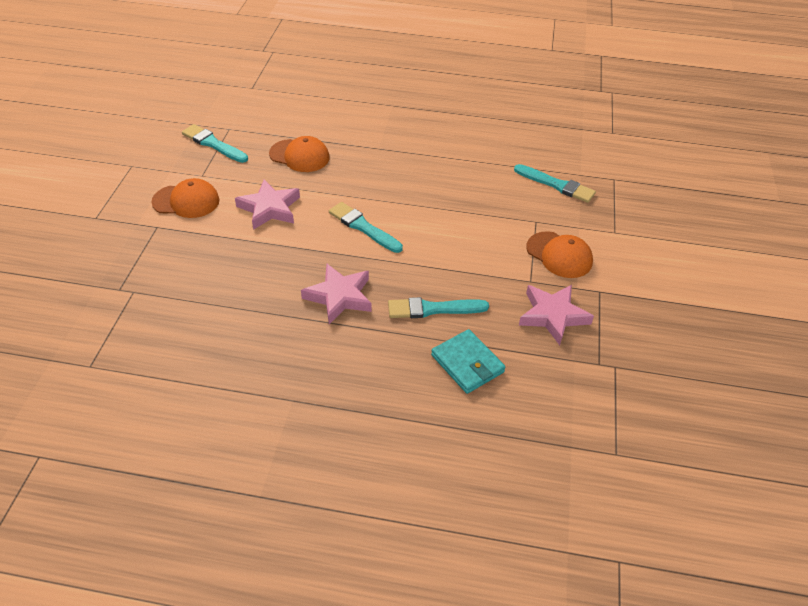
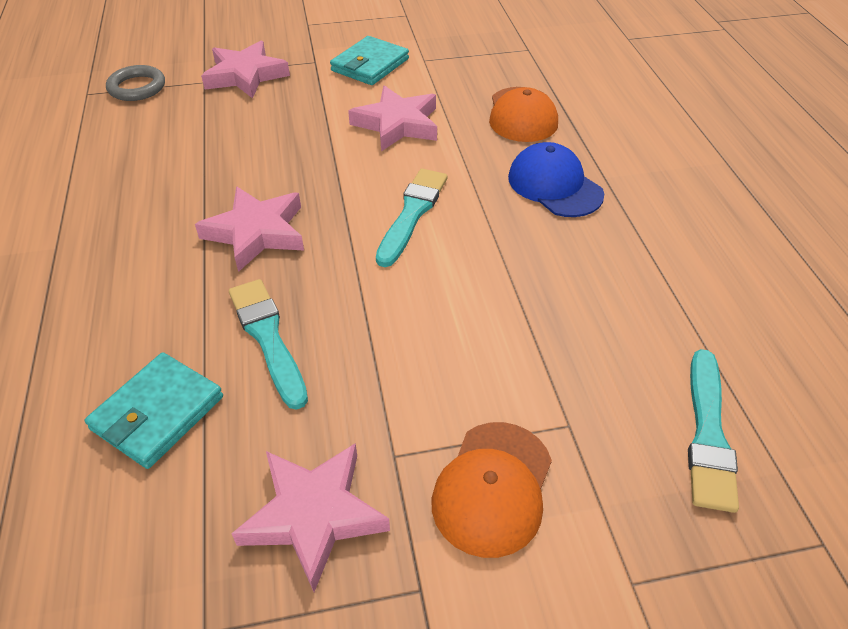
camera: 70 degrees right, 0 degrees up
(108, 332) = (137, 87): none -> grey ring
(144, 267) = (245, 75): none -> pink star
(186, 201) = (370, 65): orange cap -> turquoise wallet
(213, 144) = (488, 48): turquoise brush -> none
(373, 167) = (554, 185): none -> blue cap

